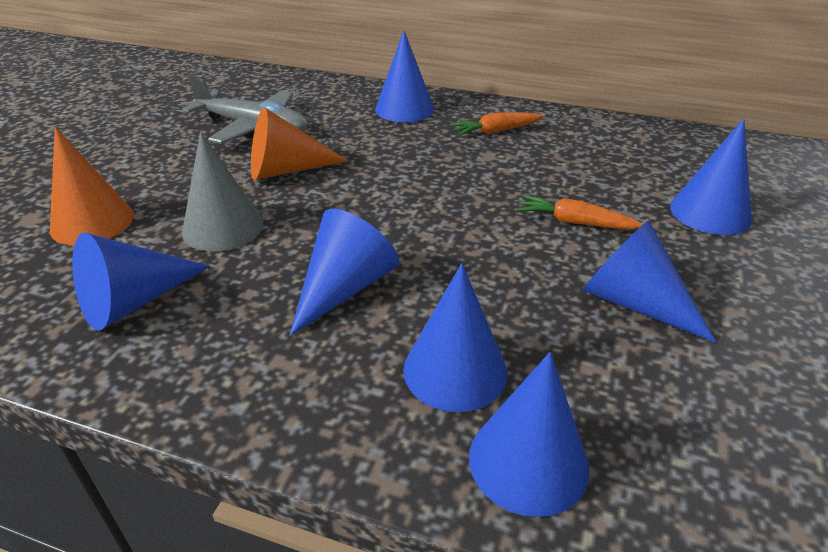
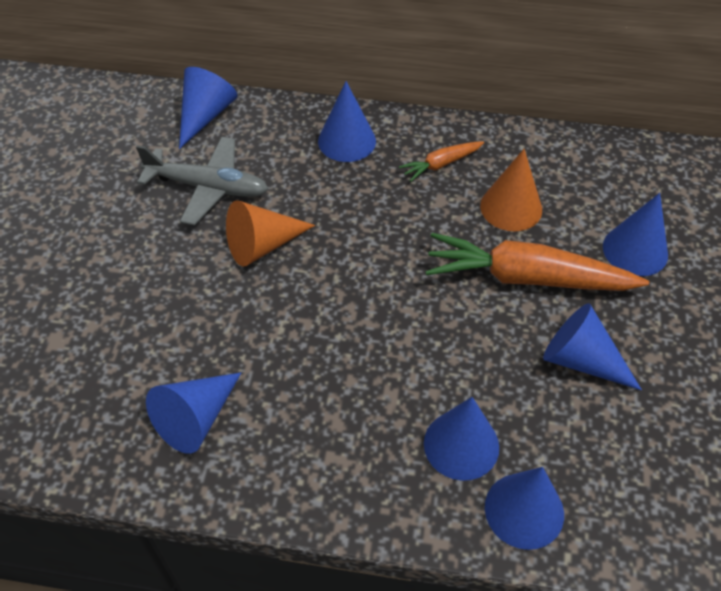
camera: 10 degrees left, 15 degrees up
(92, 222) = (115, 336): orange cone -> orange cone (511, 207)
(223, 227) = (234, 326): grey cone -> none
(344, 288) = (358, 379): blue cone -> blue cone (205, 116)
(574, 222) = (527, 278): orange carrot -> orange carrot, size x2.09

